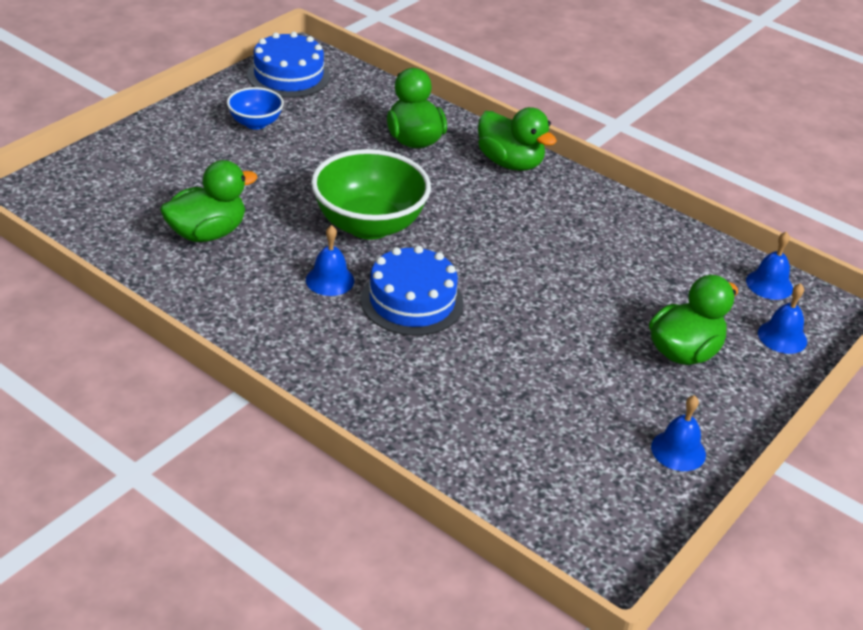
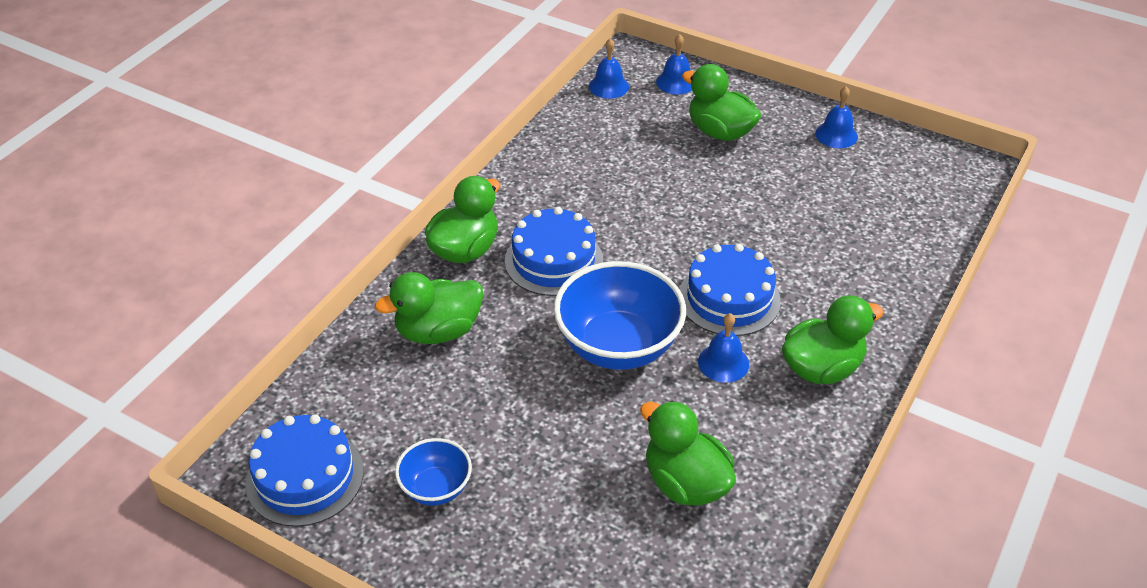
camera: 95 degrees left, 5 degrees up
(302, 339) = (822, 368): none -> green duck
(369, 225) = (618, 346): green bowl -> blue bowl
(487, 207) = (554, 260): none -> blue cake

